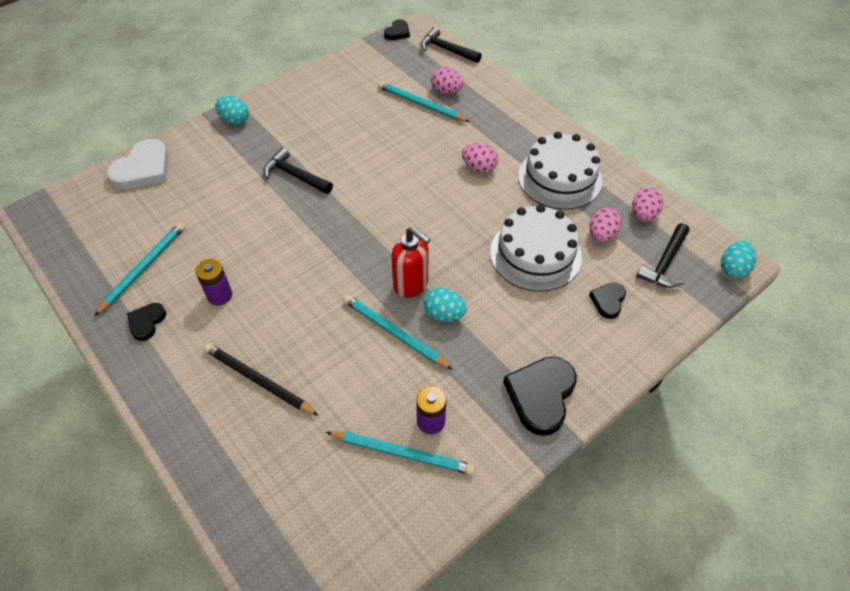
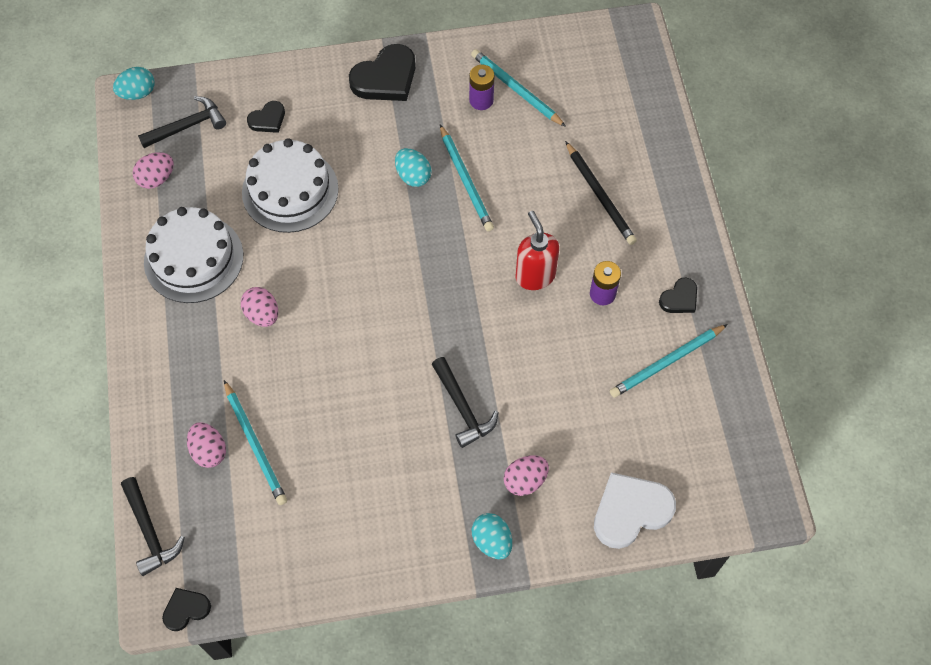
camera: 150 degrees left, 10 degrees up
(411, 284) = (422, 217): red soap dispenser -> red soap dispenser (535, 275)
(601, 235) = (214, 178): pink egg -> pink egg (525, 480)

